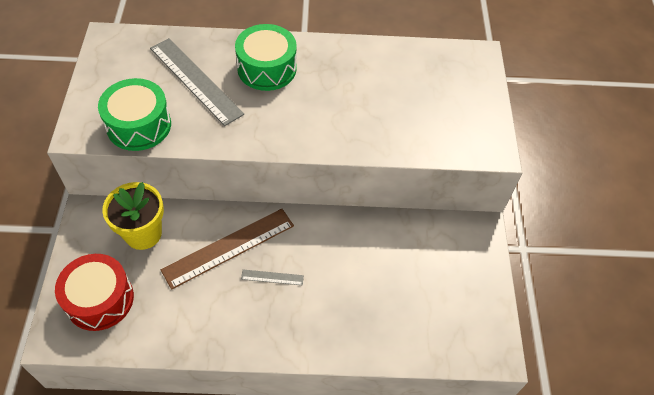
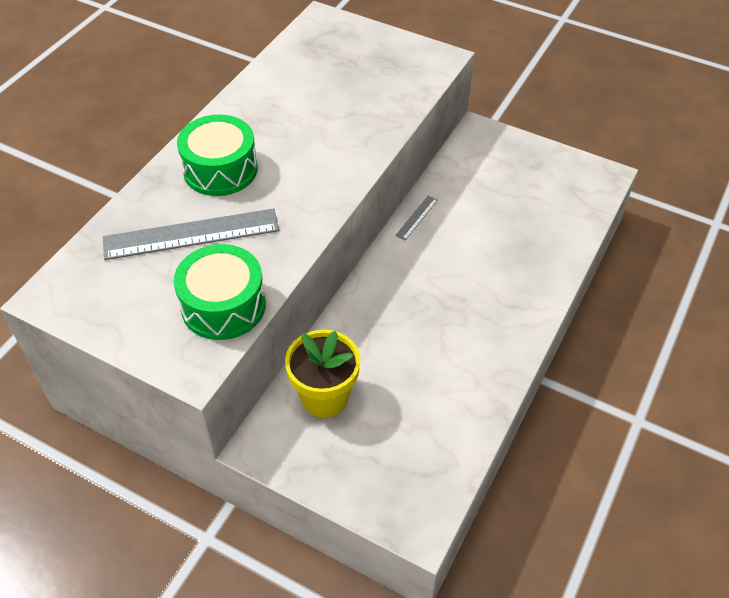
camera: 60 degrees left, 5 degrees down
(100, 299) = (391, 466): red drum -> none
(229, 247) = (389, 324): brown ruler -> none
(272, 277) = (446, 300): grey ruler -> grey ruler (416, 217)

